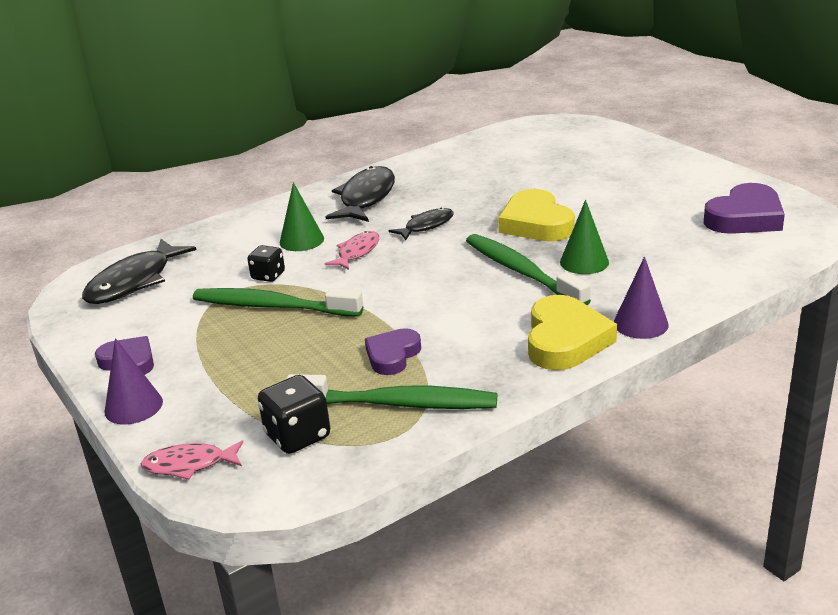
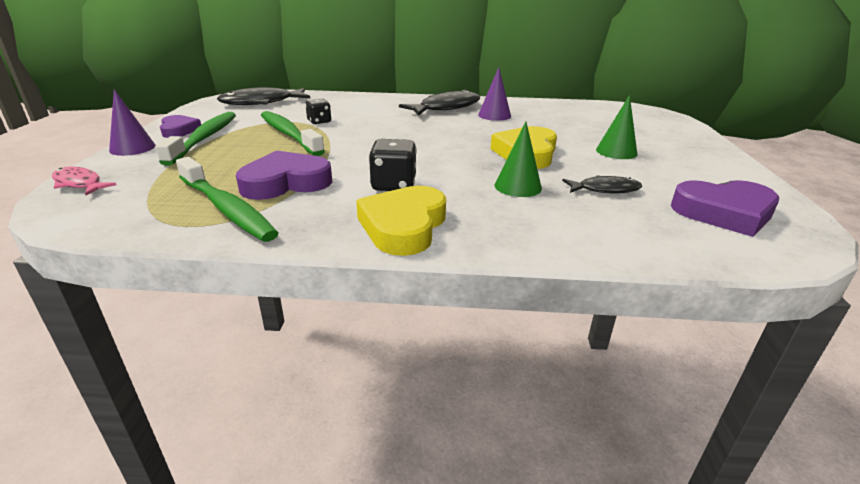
camera: 35 degrees right, 0 degrees up
(298, 436) = (146, 197): black dice -> black dice (393, 185)
(301, 240) = (370, 113): green cone -> green cone (616, 151)
(357, 252) = (385, 128): pink fish -> none
(392, 355) = (285, 182): purple heart -> purple heart, size x1.61
(426, 226) = (451, 130): black fish -> black fish (604, 189)
(521, 272) = (461, 174): green toothbrush -> green toothbrush (205, 138)
(565, 340) = (404, 226): yellow heart -> yellow heart turned 150 degrees clockwise
(640, 323) = (483, 244): purple cone -> purple cone (494, 115)

